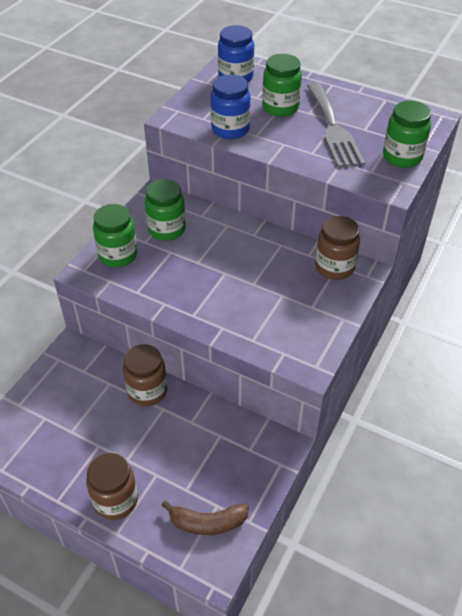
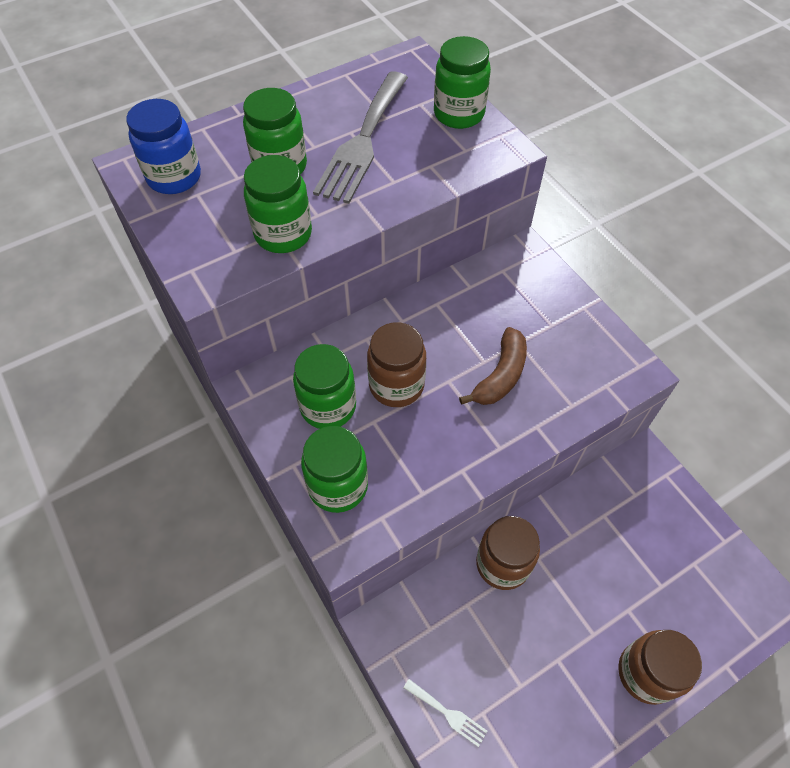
camera: 60 degrees left, 10 degrees up
(36, 401) = (448, 714): none -> white fork
(207, 522) = (712, 584): brown banana -> brown banana (500, 375)
(230, 129) = (283, 234): blue jar -> green jar
(333, 128) = (362, 141): grey fork -> grey fork turned 90 degrees clockwise
(334, 267) = (504, 274): brown jar -> brown jar (396, 385)

